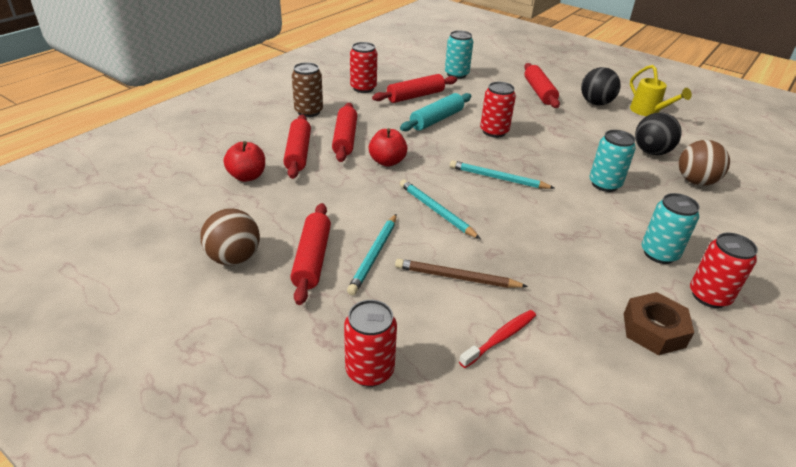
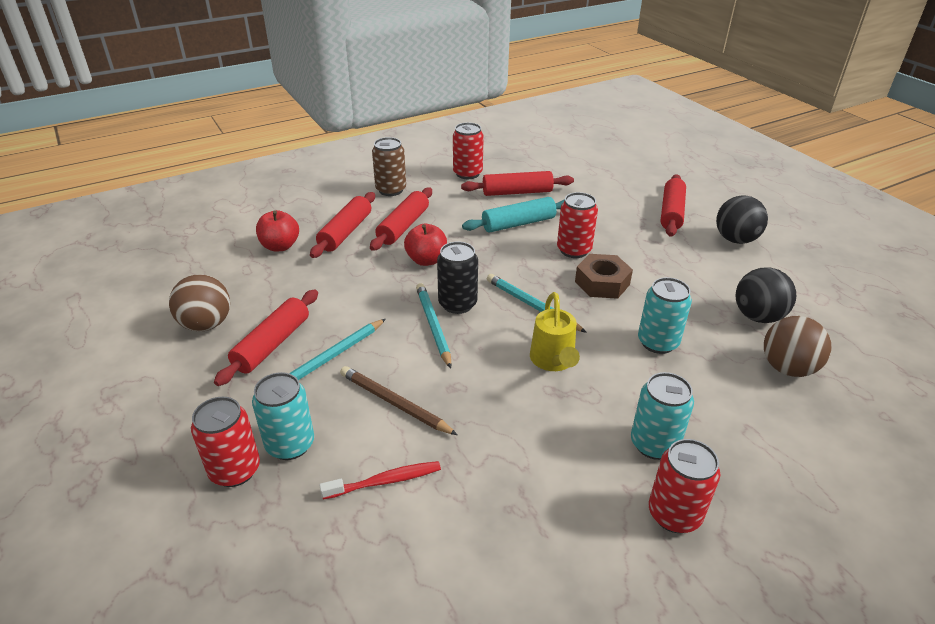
camera: 25 degrees right, 0 degrees up
(441, 190) = (457, 304): none -> black can
(456, 74) = (586, 174): turquoise can -> turquoise can (290, 444)
(648, 112) = (800, 264): yellow watering can -> yellow watering can (553, 361)
(653, 330) = (565, 530): brown nut -> brown nut (602, 283)

